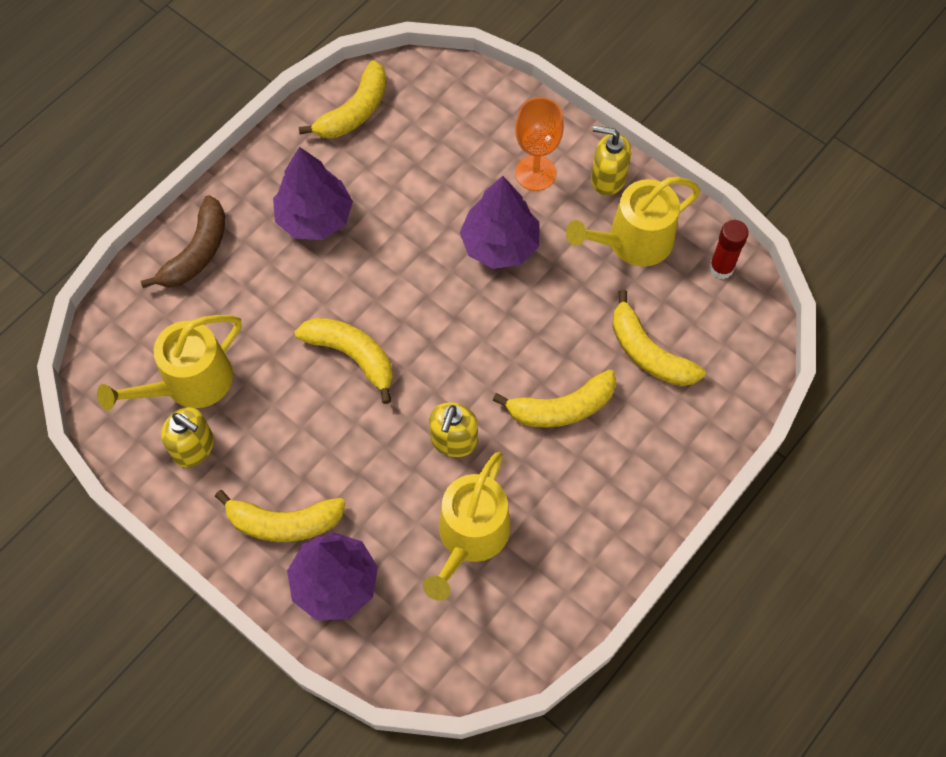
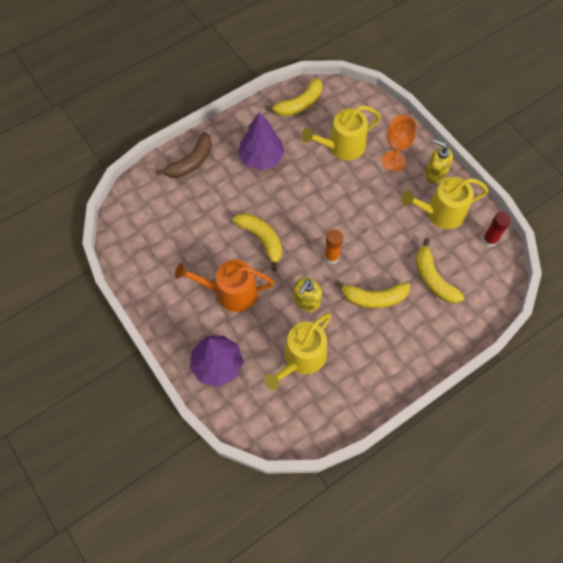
camera: 15 degrees right, 0 degrees up
(190, 383) = (167, 232): yellow watering can -> yellow watering can (342, 146)
(194, 448) = (160, 269): yellow soap dispenser -> none
(284, 522) = (198, 323): yellow banana -> none
(324, 457) = (231, 292): none -> orange watering can
(475, 357) = (331, 257): none -> orange glue stick
(500, 244) = (362, 196): purple tree -> none

